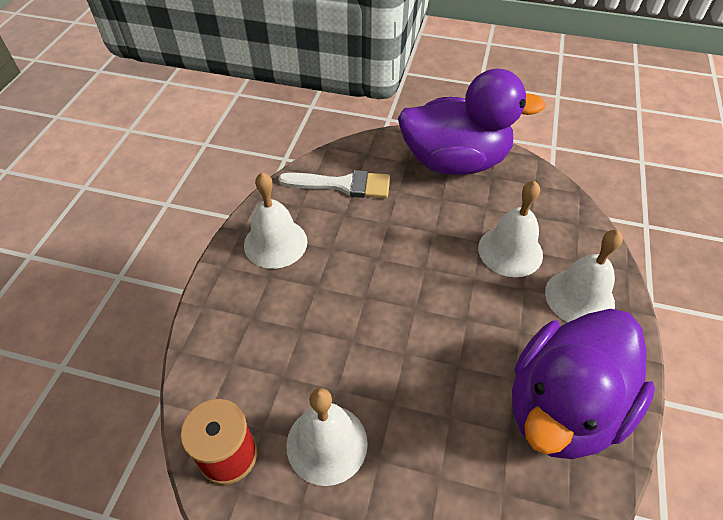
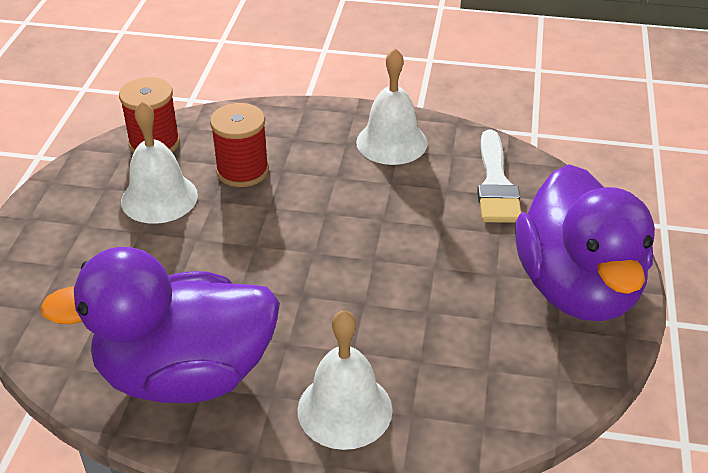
camera: 85 degrees right, 10 degrees down
(295, 363) = (242, 171): none -> red spool
(510, 251) = (415, 341): white bell -> none
(562, 407) = (186, 374): purple duck -> purple duck turned 45 degrees counterclockwise

